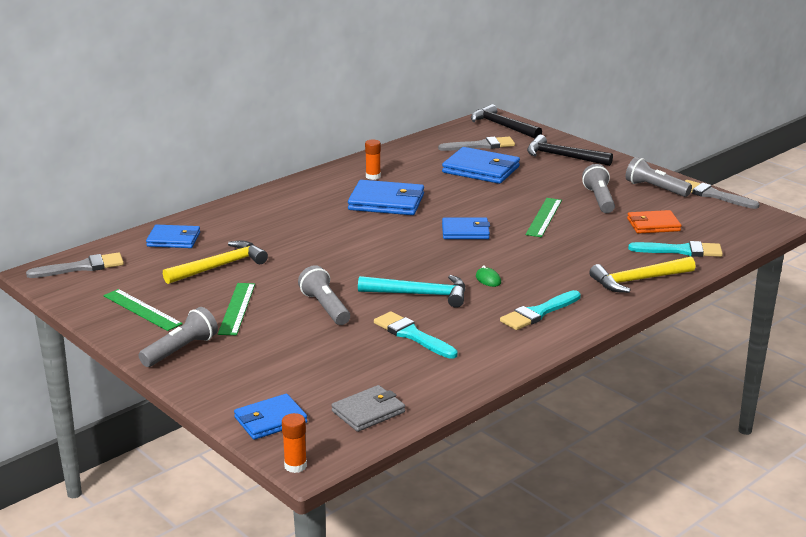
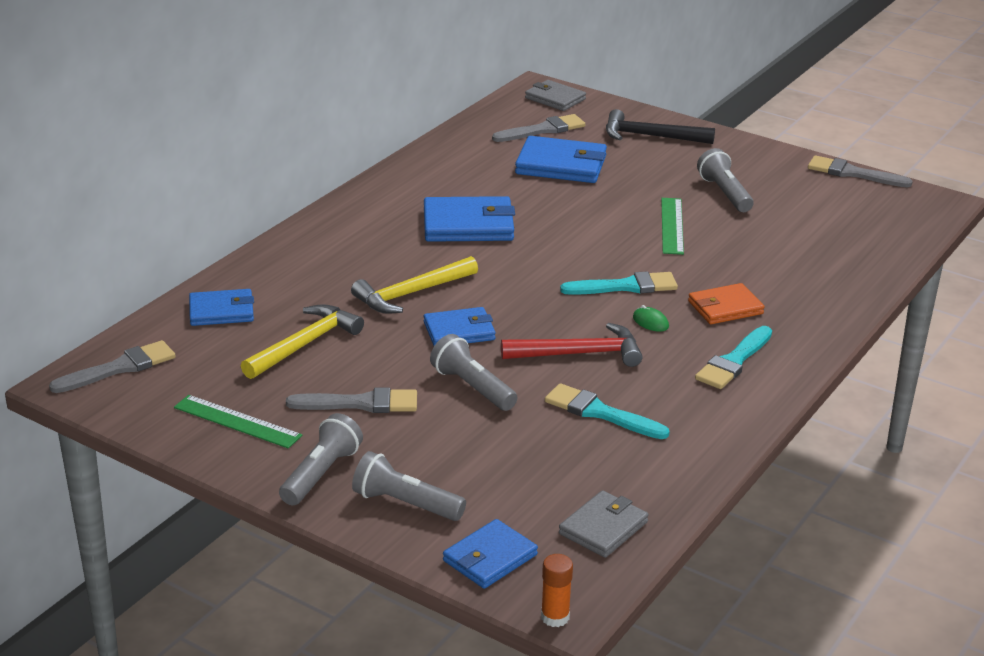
camera: 15 degrees left, 5 degrees up
(237, 308) = (361, 403): green ruler -> grey brush
(373, 176) = (431, 189): orange glue stick -> none
(420, 295) = (579, 354): turquoise hammer -> red hammer
(465, 231) = (588, 257): blue wallet -> blue wallet (459, 331)
(502, 126) = (555, 99): black hammer -> grey wallet
(638, 280) = (825, 302): yellow hammer -> yellow hammer (411, 293)
(653, 225) = (805, 222): orange wallet -> orange wallet (725, 308)
(655, 188) = (782, 171): grey flashlight -> grey flashlight (405, 504)
(681, 251) = (854, 255): turquoise brush -> turquoise brush (625, 286)

